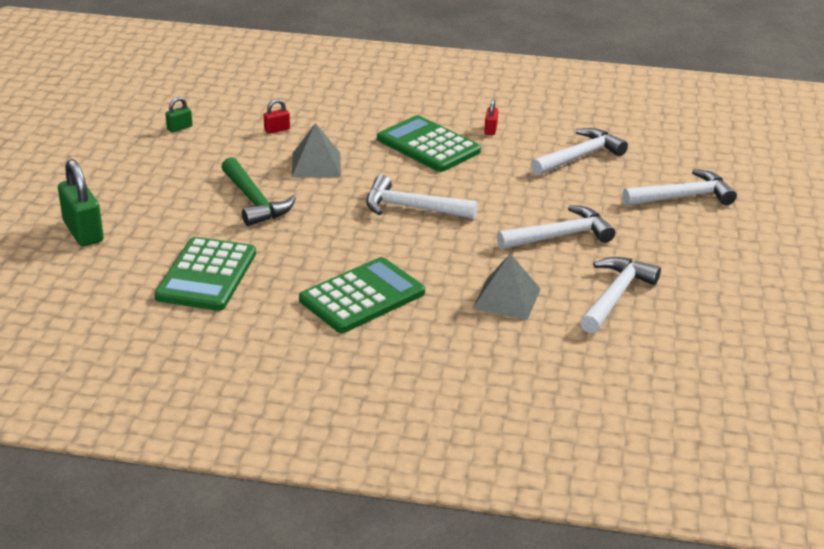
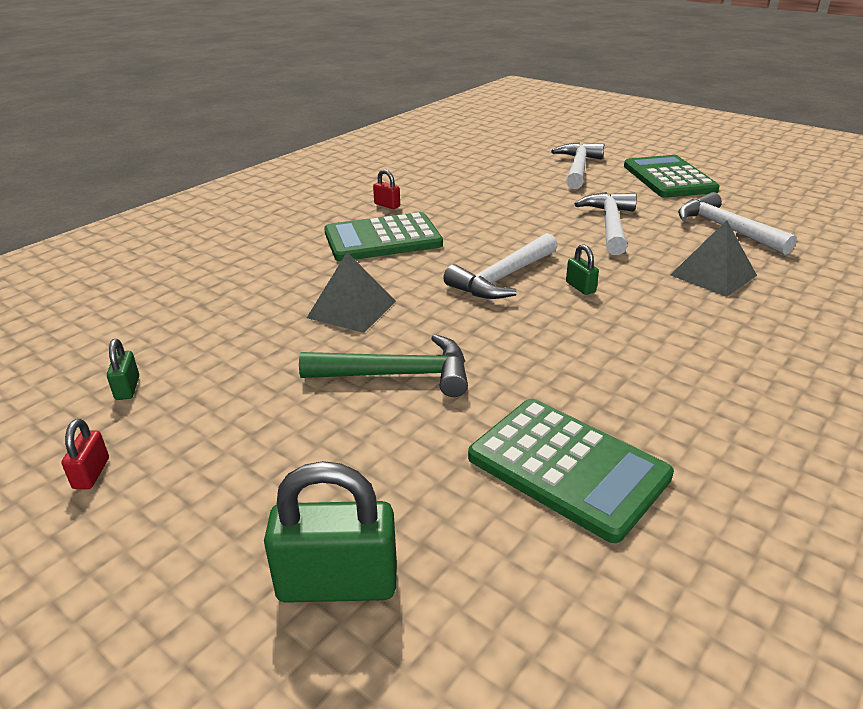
camera: 60 degrees left, 0 degrees up
(277, 130) = (237, 314): red padlock -> red padlock (91, 473)
(362, 296) = (678, 354): green calculator -> green calculator (669, 178)
(427, 242) = (580, 287): none -> green padlock
(579, 157) = (477, 185): white hammer -> none

